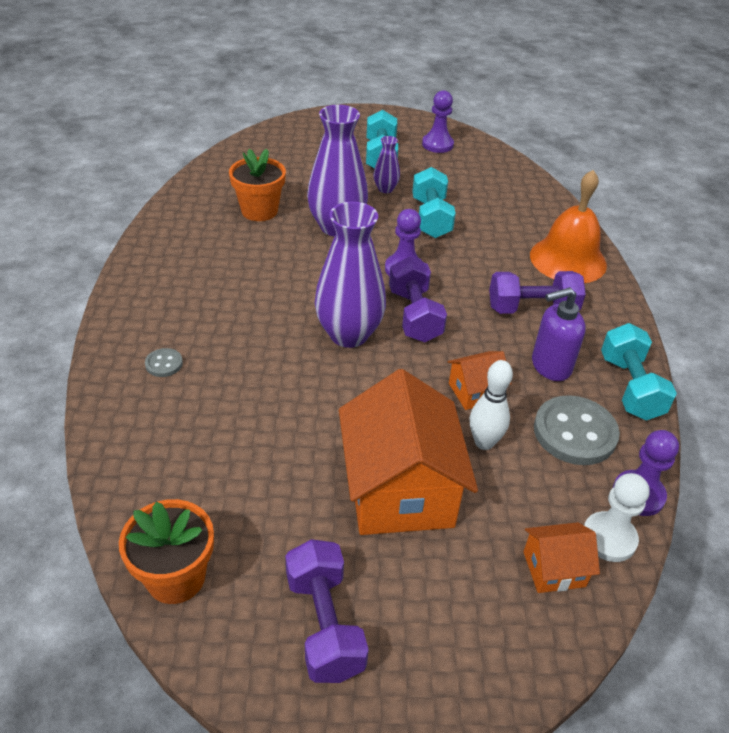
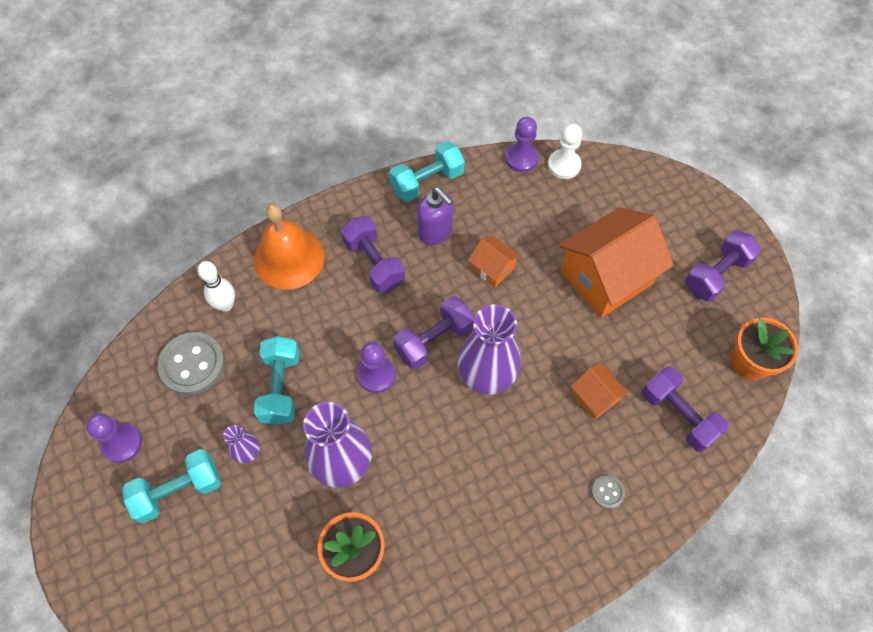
camera: 115 degrees left, 20 degrees up
(181, 461) = (678, 415): none -> purple dumbbell
(431, 218) = (281, 387): turquoise dumbbell -> turquoise dumbbell turned 60 degrees counterclockwise
(484, 442) = (535, 247): white bowling pin -> white bowling pin (226, 305)
(554, 569) = (603, 184): orange house -> orange house (595, 397)
(574, 432) = (492, 201): grey button -> grey button (192, 364)

